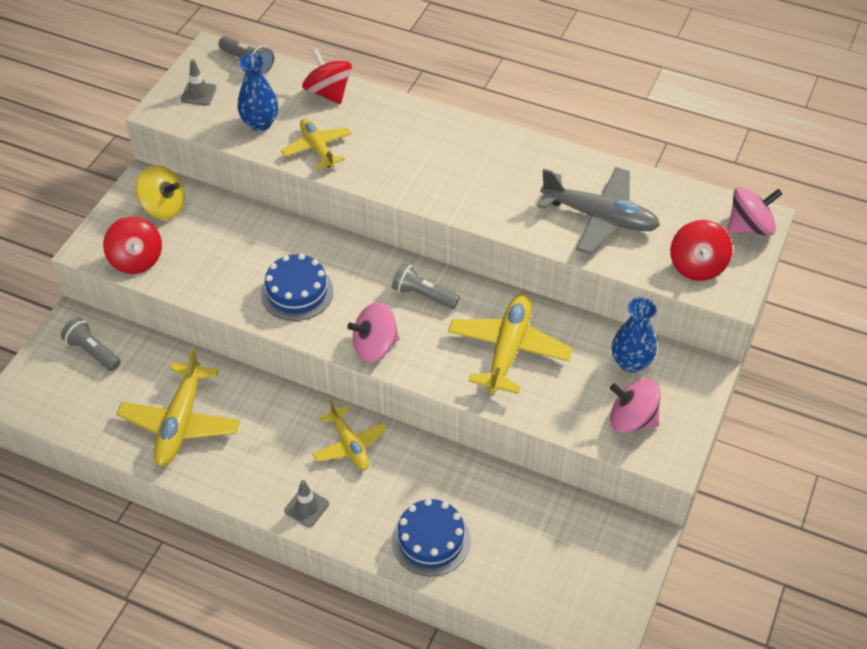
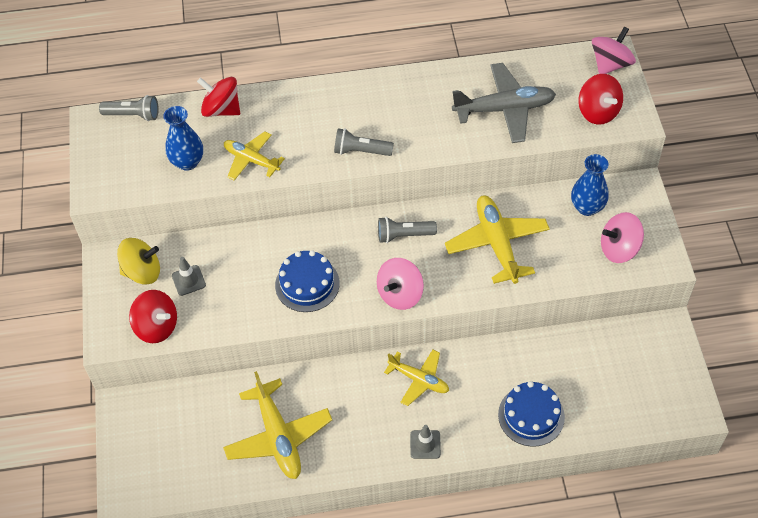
camera: 30 degrees left, 5 degrees up
(93, 352) = (160, 421): grey flashlight -> grey flashlight (361, 151)
(198, 94) = (115, 162): grey traffic cone -> grey traffic cone (188, 280)

